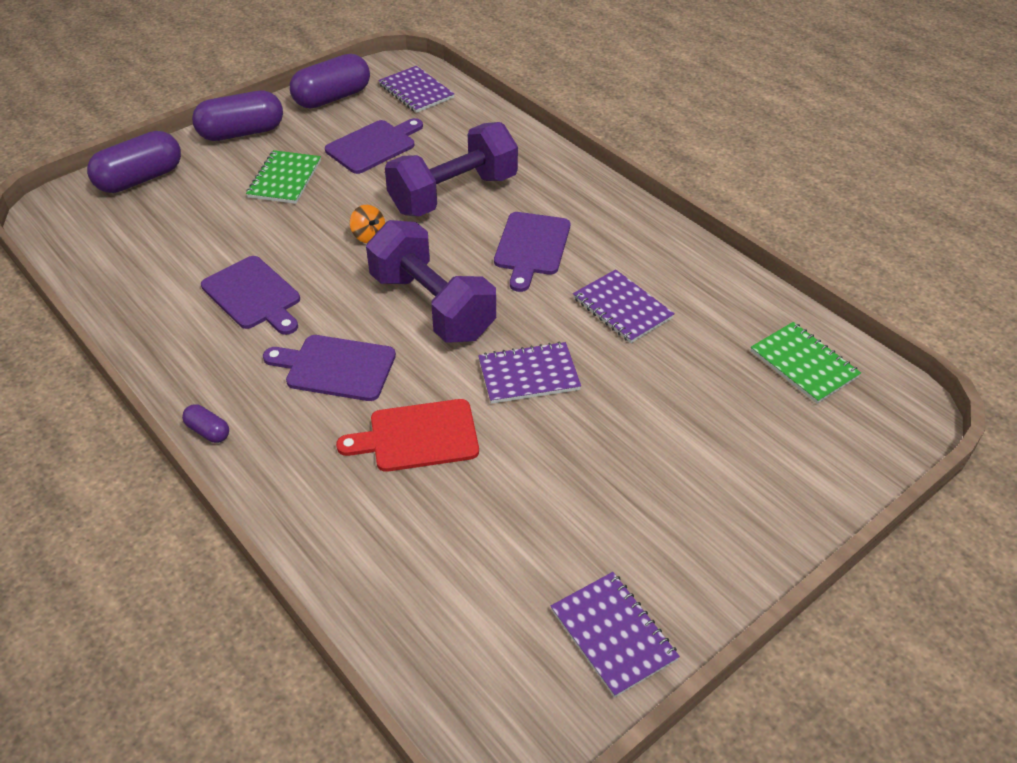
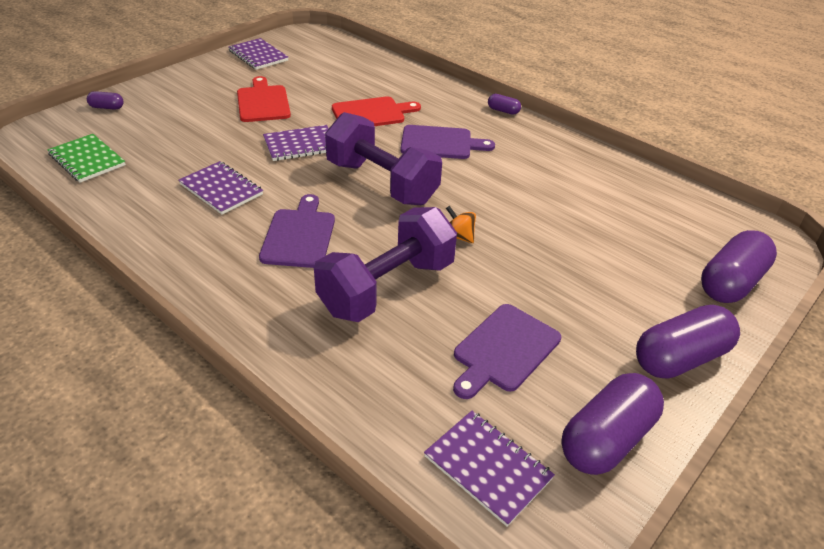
camera: 170 degrees right, 5 degrees down
(253, 295) = (530, 183): purple cutting board -> none
(285, 179) = (580, 293): green notebook -> none
(589, 475) = (263, 102): none -> red cutting board
(834, 475) = (107, 107): none -> purple capsule

